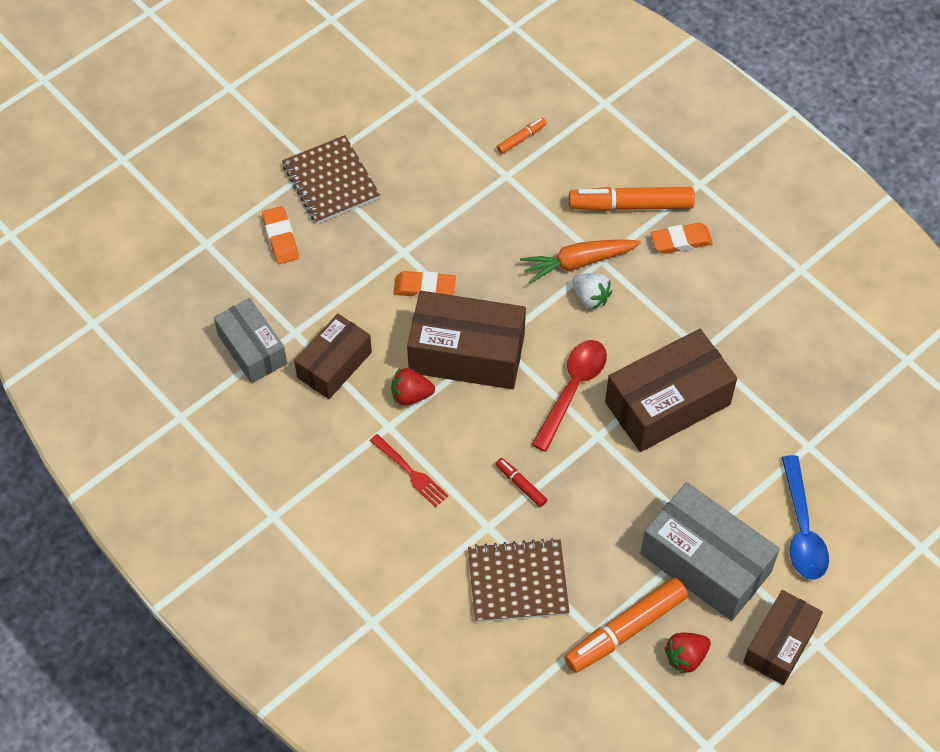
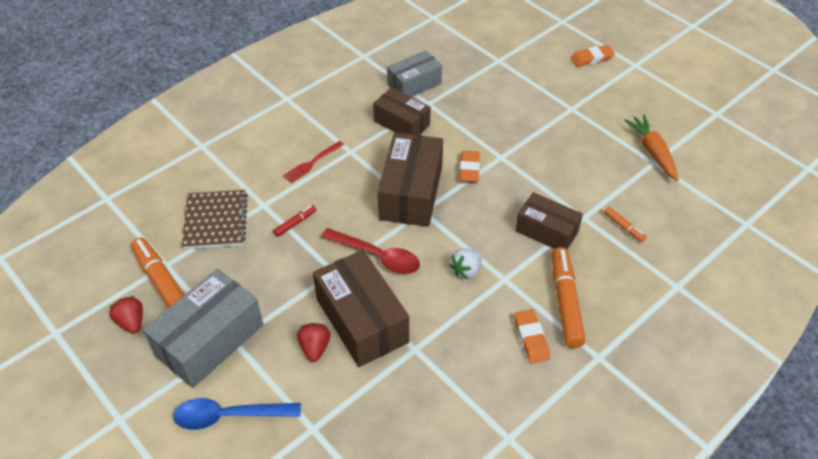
camera: 90 degrees right, 10 degrees down
(280, 238) = (507, 94): orange eraser -> orange eraser (592, 58)
(330, 182) = (560, 117): brown notebook -> none
(411, 395) = (375, 162): red strawberry -> red strawberry (315, 348)
(578, 263) = (500, 263): orange carrot -> orange carrot (652, 152)
(780, 644) = (126, 390): brown box -> brown box (546, 231)

